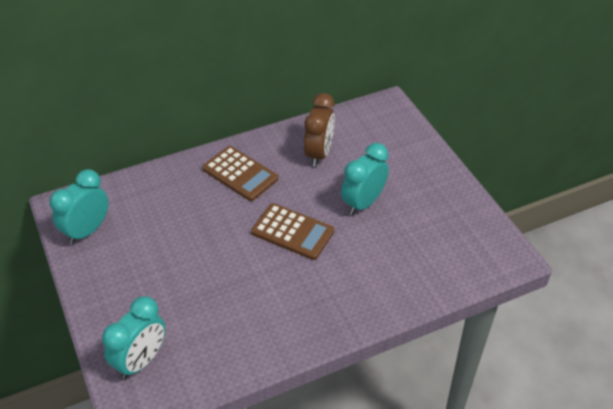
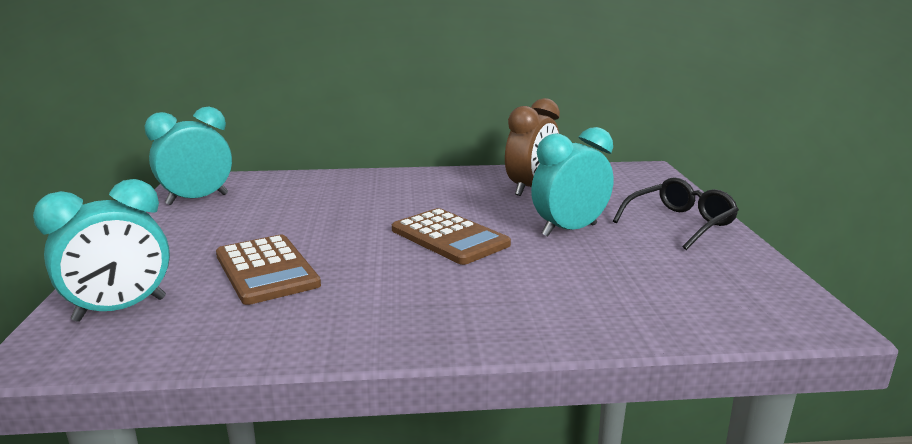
camera: 20 degrees right, 25 degrees down
(240, 174) = (418, 189): brown calculator -> brown calculator (266, 270)
(427, 176) = (680, 223): none -> black glasses

